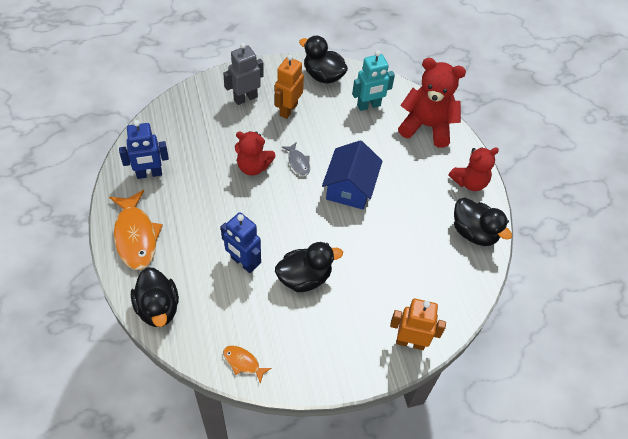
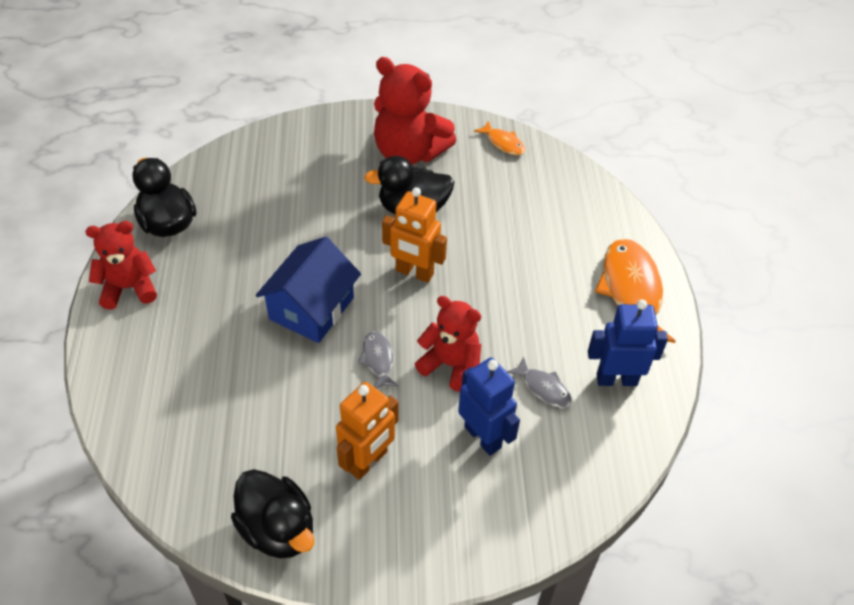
camera: 165 degrees left, 5 degrees down
(158, 308) = (598, 206): black duck -> none
(195, 161) = (543, 388): none -> grey fish
(243, 262) = (488, 237): blue robot -> blue robot (483, 437)
(245, 98) = (441, 500): grey robot -> none
(369, 106) = (219, 445): turquoise robot -> none
(410, 342) = (312, 131): orange robot -> orange robot (414, 272)
(427, 126) = (139, 388): red teddy bear -> red teddy bear (409, 152)

